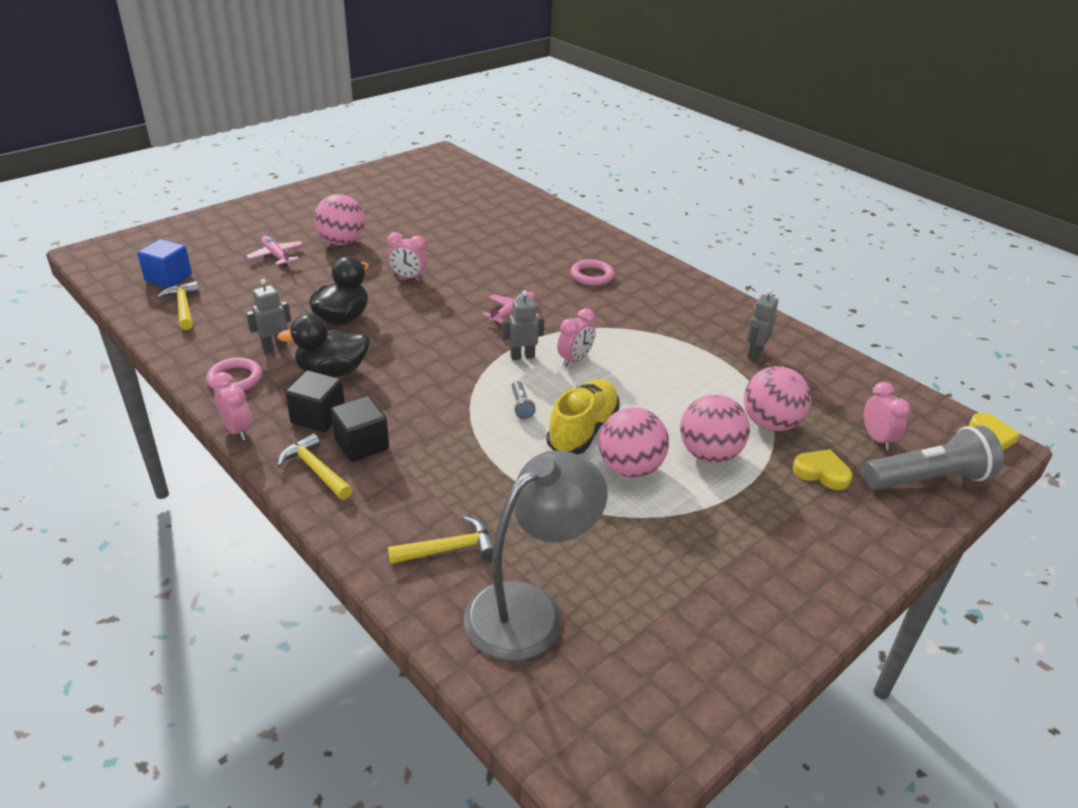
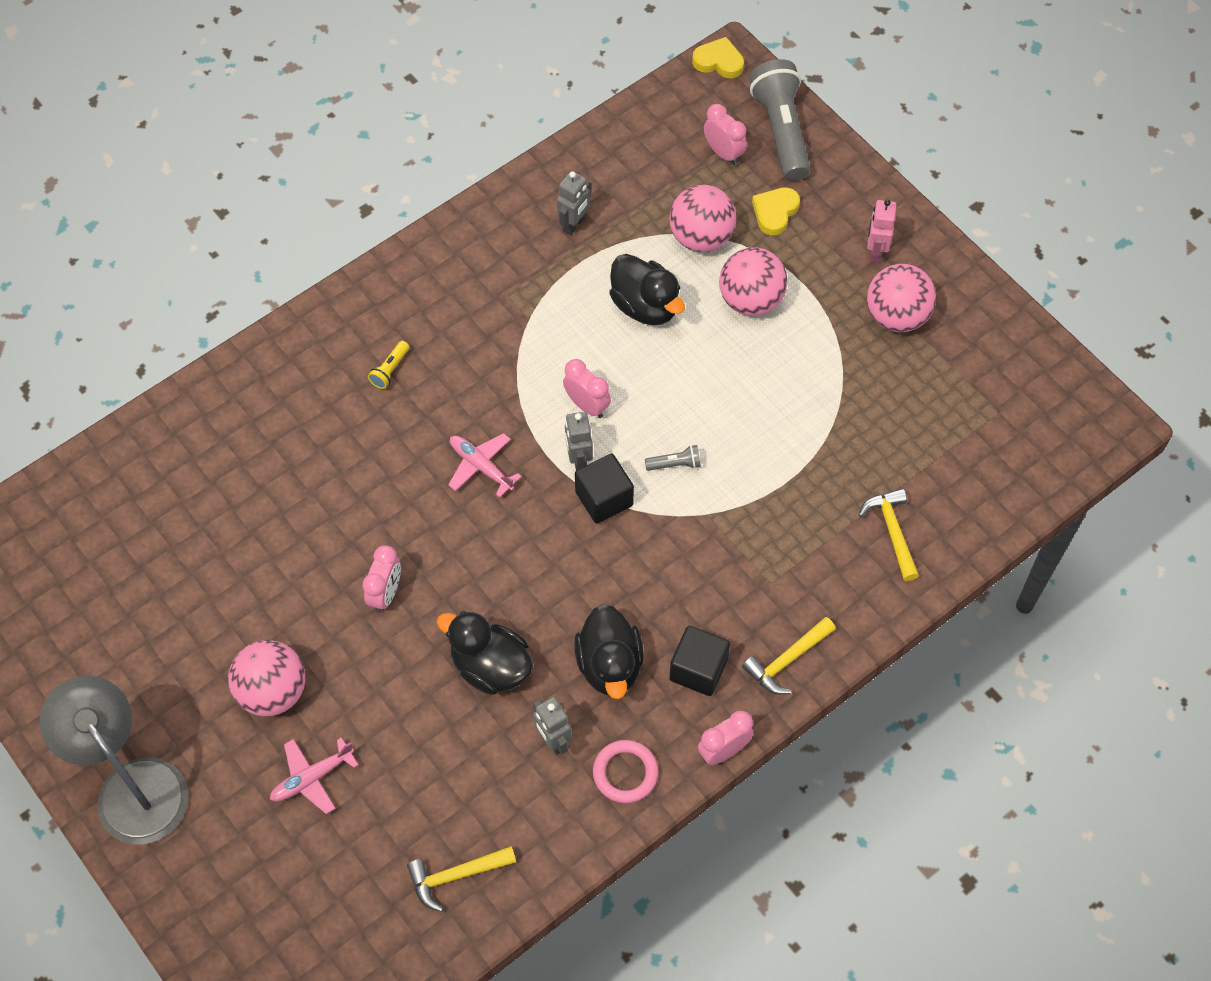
camera: 85 degrees left, 25 degrees up
(168, 278) = (372, 917): blue cube -> none
(362, 444) = (745, 619): black cube -> black cube (604, 498)
(529, 609) = (957, 468): grey lamp -> grey lamp (132, 785)
(583, 430) = (715, 408): yellow shoe -> none
(592, 275) = (390, 370): pink ring -> yellow flashlight
(630, 468) = (774, 371): pink ball -> pink ball (896, 316)
(682, 391) = (645, 306): none -> black duck
(754, 353) = (574, 224): grey robot -> grey robot turned 90 degrees counterclockwise
(803, 548) = (875, 251): none -> pink robot
(877, 439) = (723, 153): pink clock -> pink clock turned 60 degrees clockwise

